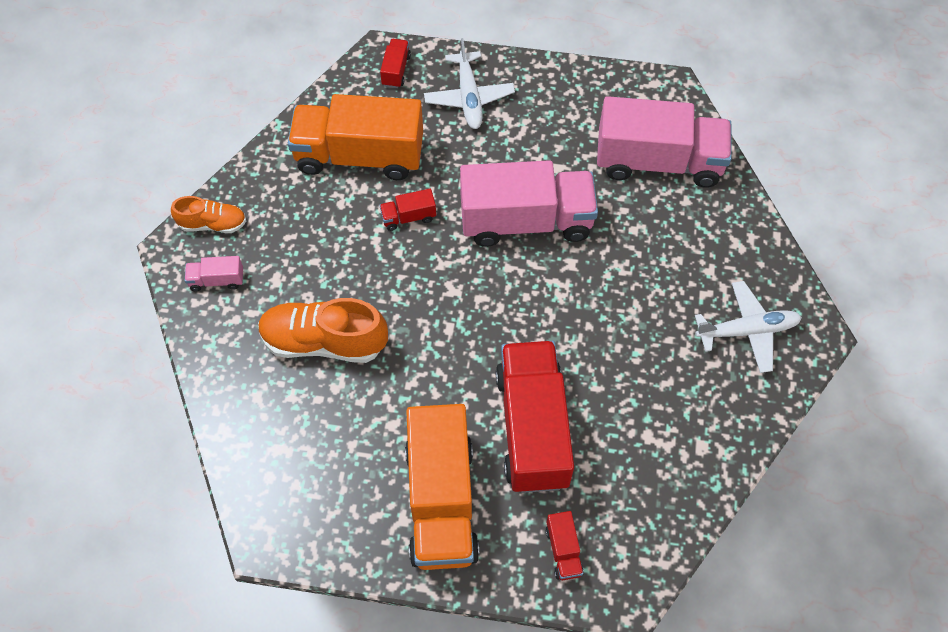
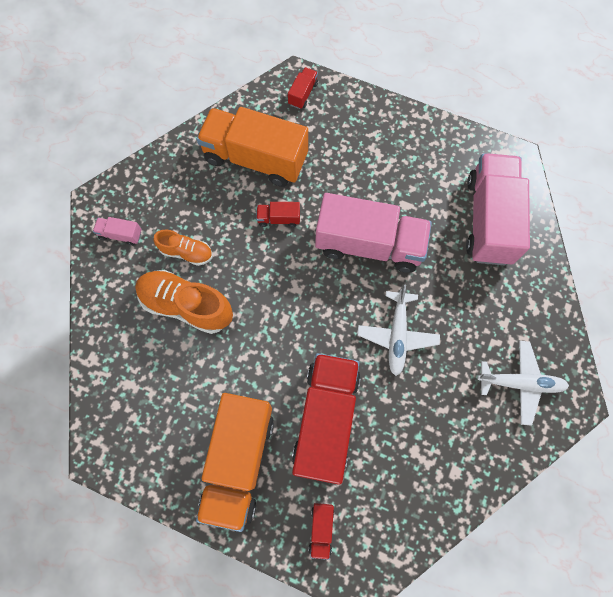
camera: 15 degrees right, 10 degrees up
(213, 224) = (130, 188): orange shoe -> orange shoe (186, 252)
(469, 97) = (353, 129): white plane -> white plane (397, 335)
(658, 161) = (489, 220): pink truck -> pink truck turned 105 degrees counterclockwise

